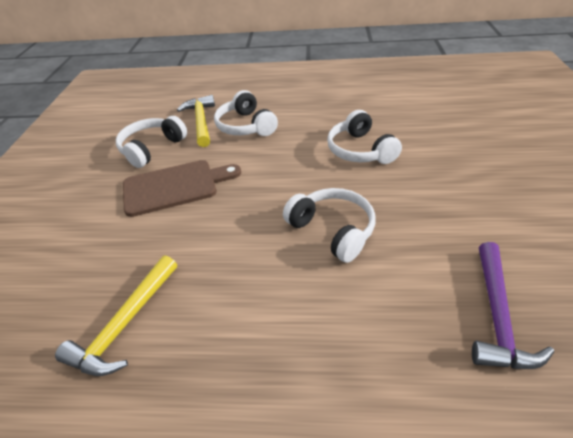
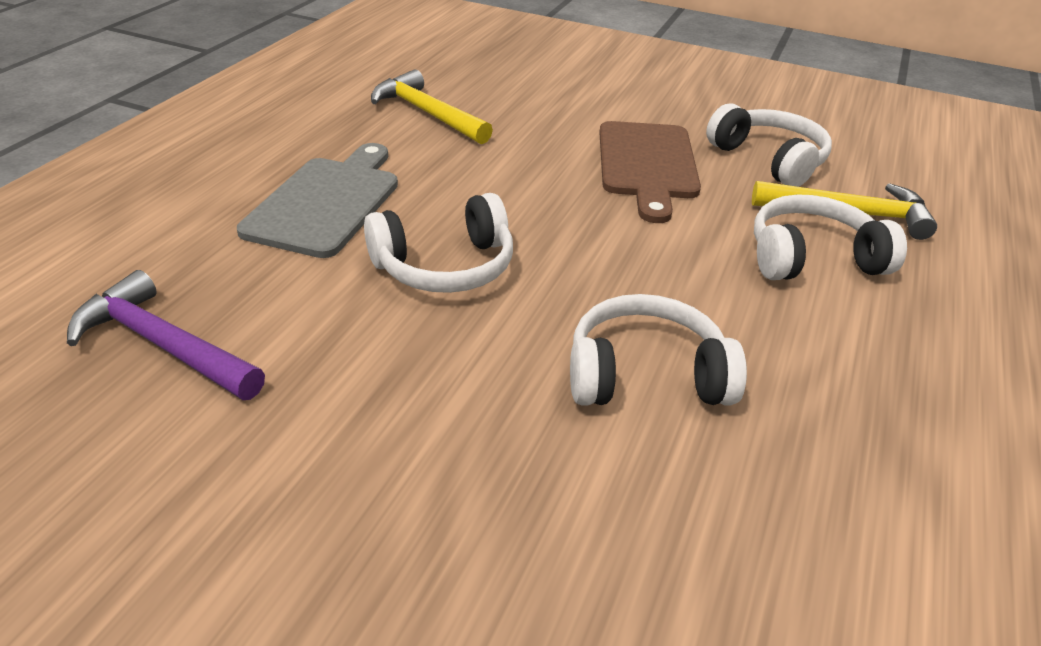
camera: 105 degrees right, 5 degrees down
(302, 319) = (326, 202): none -> grey cutting board

